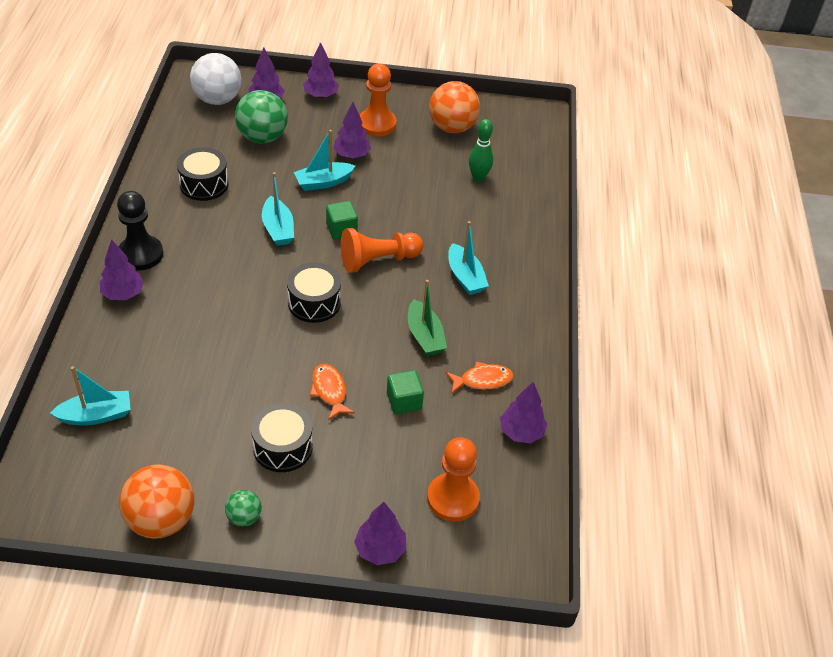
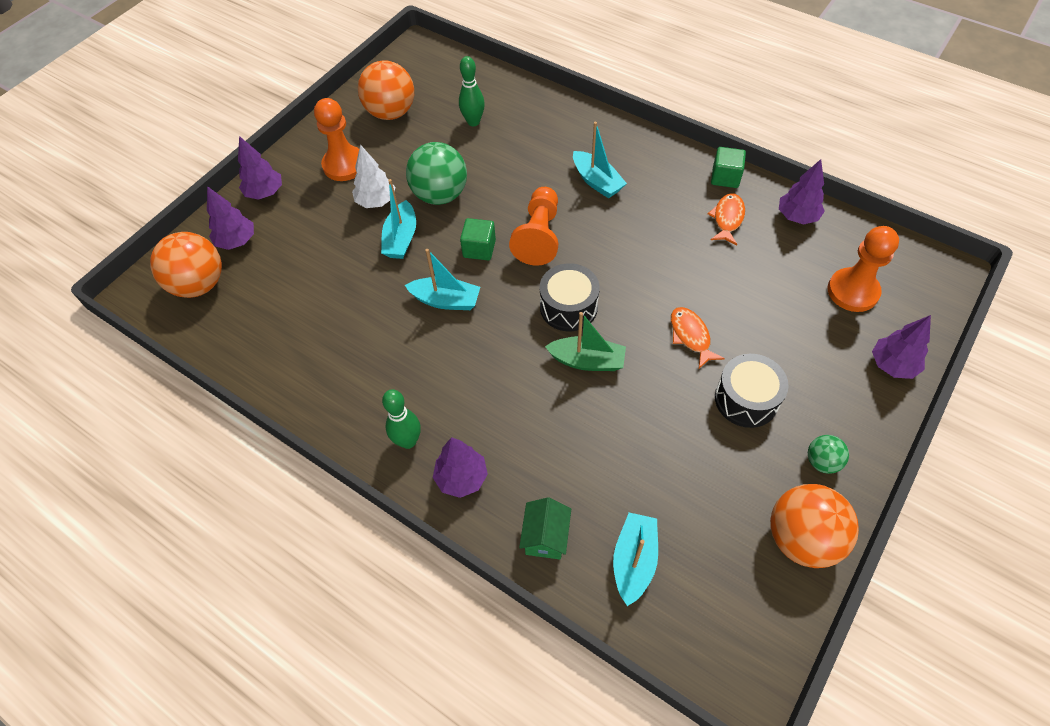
camera: 55 degrees left, 10 degrees up
(95, 357) = (545, 537): none -> green house
(140, 254) = (408, 441): black pawn -> green bowling pin
(204, 184) = (333, 343): black drum -> none
(217, 99) = (199, 284): white ball -> orange ball
(262, 137) = (294, 265): green ball -> green ball (440, 195)
(329, 391) = (690, 336): orange fish -> orange fish turned 60 degrees clockwise
(351, 155) = (376, 201): purple tree -> white tree
(404, 401) = (728, 283): green cube -> green cube (725, 177)
(424, 336) = (655, 238): green boat -> green boat (587, 361)
(465, 277) = (597, 181): turquoise boat -> turquoise boat turned 45 degrees clockwise

